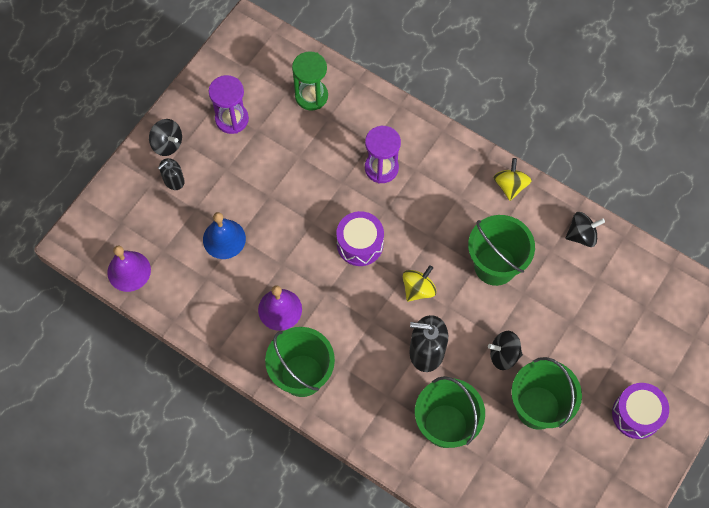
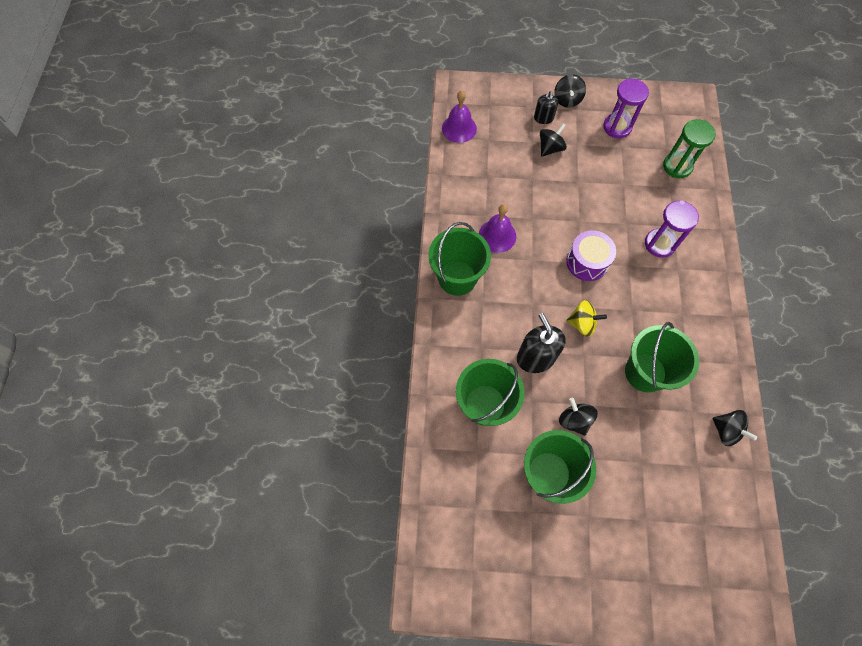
camera: 60 degrees right, 0 degrees up
(174, 180) = (543, 118): black soap dispenser -> black soap dispenser turned 105 degrees counterclockwise
(214, 197) = (550, 148): none -> black spinning top
(224, 239) = (524, 171): blue bell -> none
(510, 186) = (723, 348): yellow spinning top -> none
(636, 414) = (599, 567): purple drum -> none

